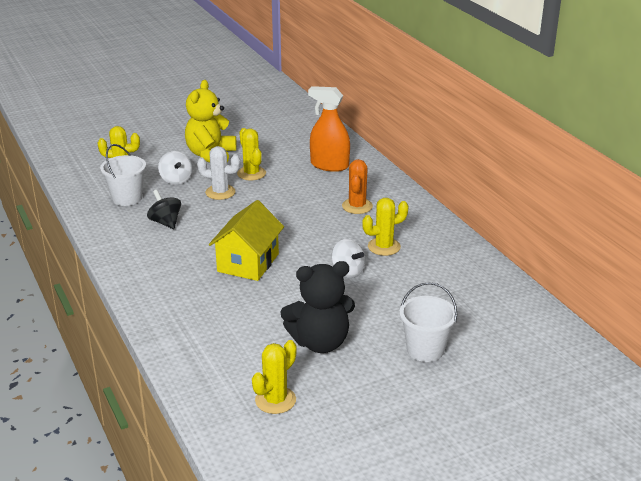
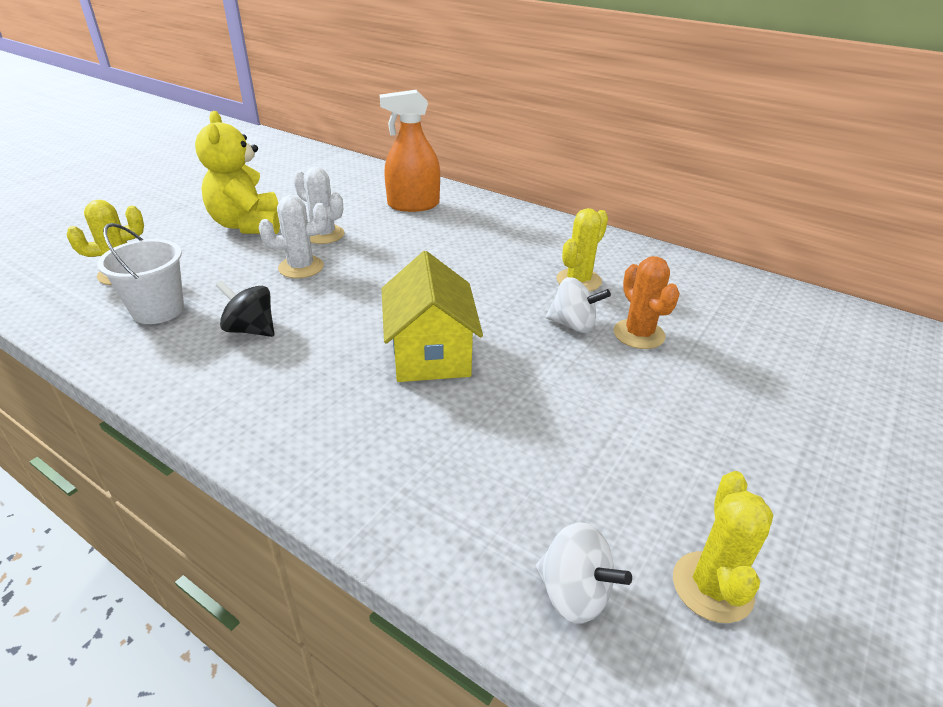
camera: 30 degrees left, 5 degrees up
(176, 180) = (220, 266): white spinning top -> white spinning top (574, 593)
(251, 173) = (323, 235): yellow cactus -> white cactus
(320, 342) = (656, 444): black teddy bear -> none
(357, 206) = (494, 242): orange cactus -> orange cactus (639, 334)
(425, 349) = (788, 401): white bucket -> none

